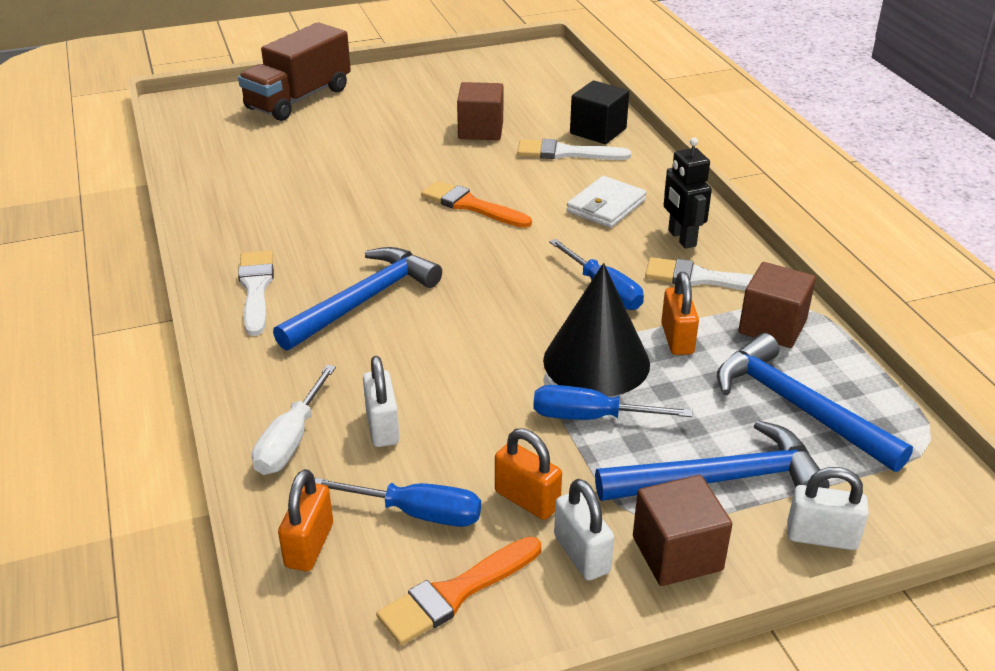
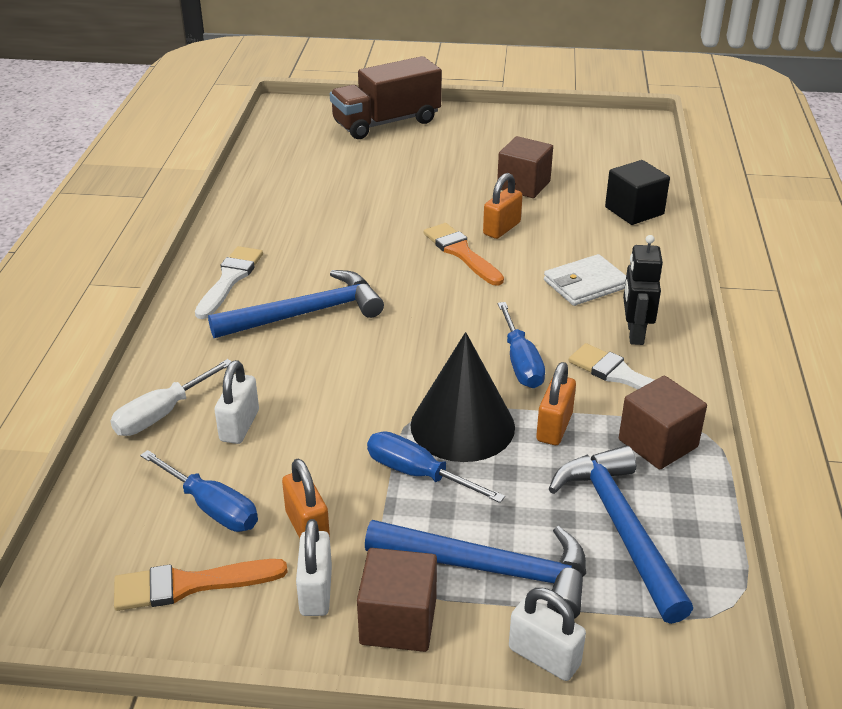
camera: 25 degrees right, 0 degrees up
(309, 545) = (112, 504): orange padlock -> orange padlock (502, 228)
(566, 153) = (586, 225): white brush -> none

